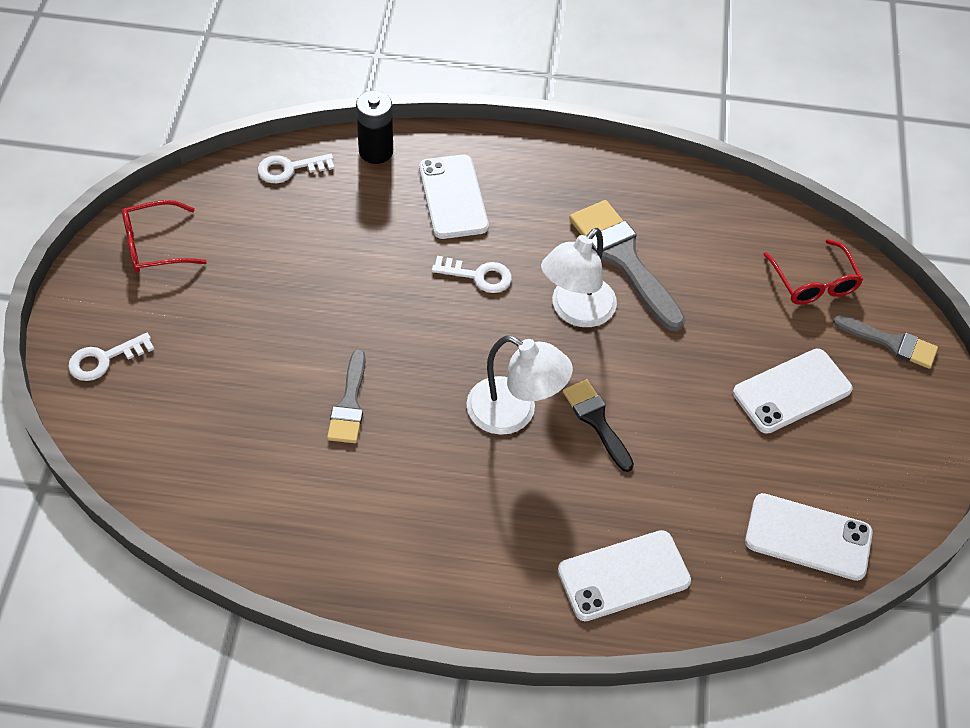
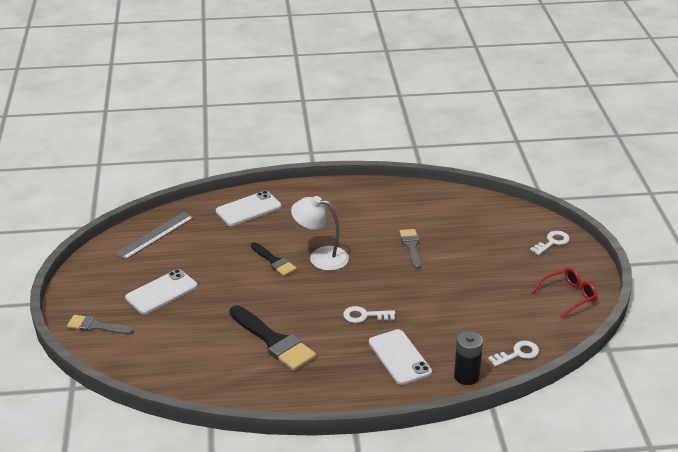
camera: 170 degrees right, 20 degrees down
(575, 311) = (298, 308): white lamp -> none
(623, 259) = (274, 341): grey brush -> black brush
(808, 537) = (155, 235): white phone -> grey ruler
(813, 282) = (144, 351): red glasses -> none

